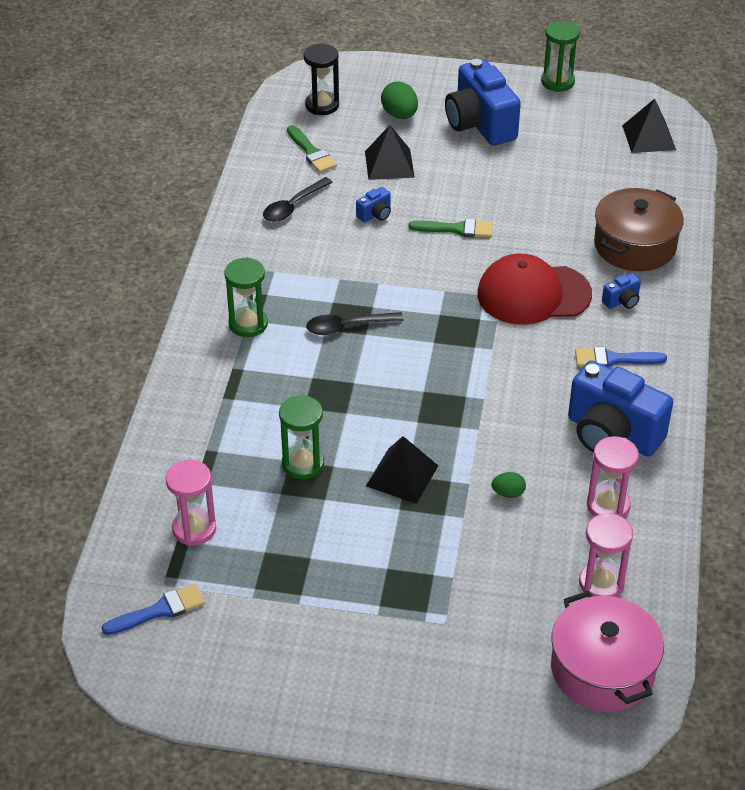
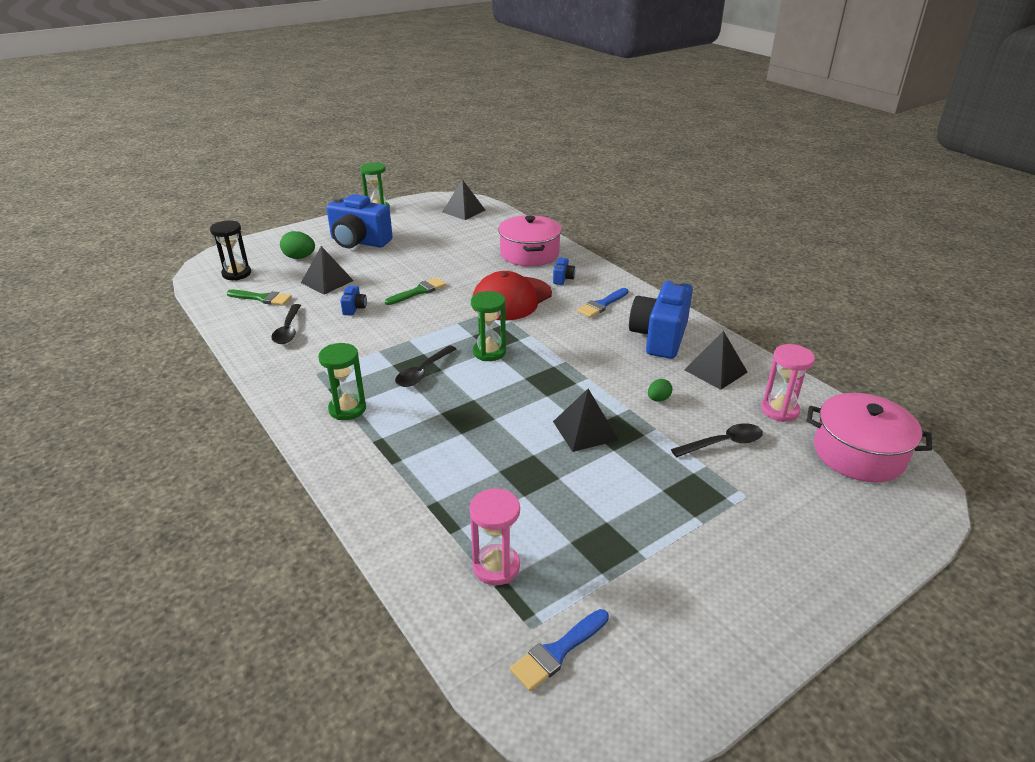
camera: 45 degrees left, 10 degrees down
(159, 610) = (557, 652): blue brush -> blue brush turned 150 degrees counterclockwise
(303, 464) = (512, 467): green hourglass -> green hourglass (489, 352)
(498, 571) = (723, 443): none -> black spoon
(608, 505) = (715, 371): pink hourglass -> black pyramid
(612, 434) = (659, 337): blue camera -> blue camera turned 120 degrees clockwise
(635, 245) = (529, 254): brown pot -> pink pot

